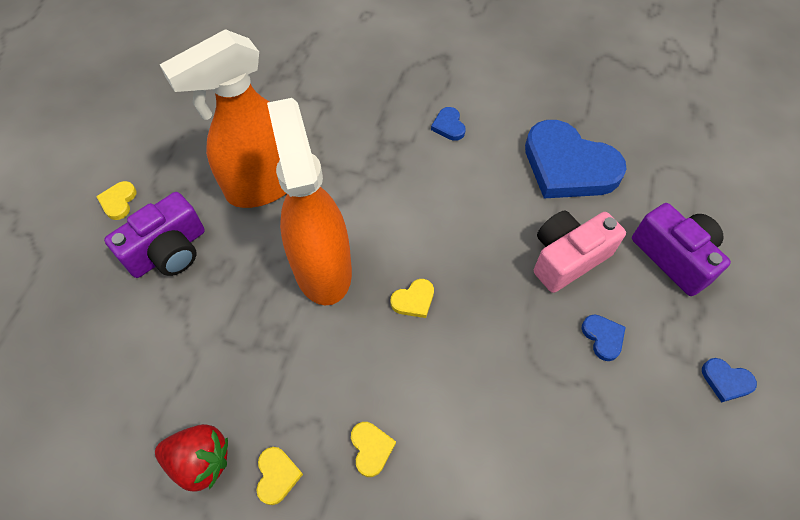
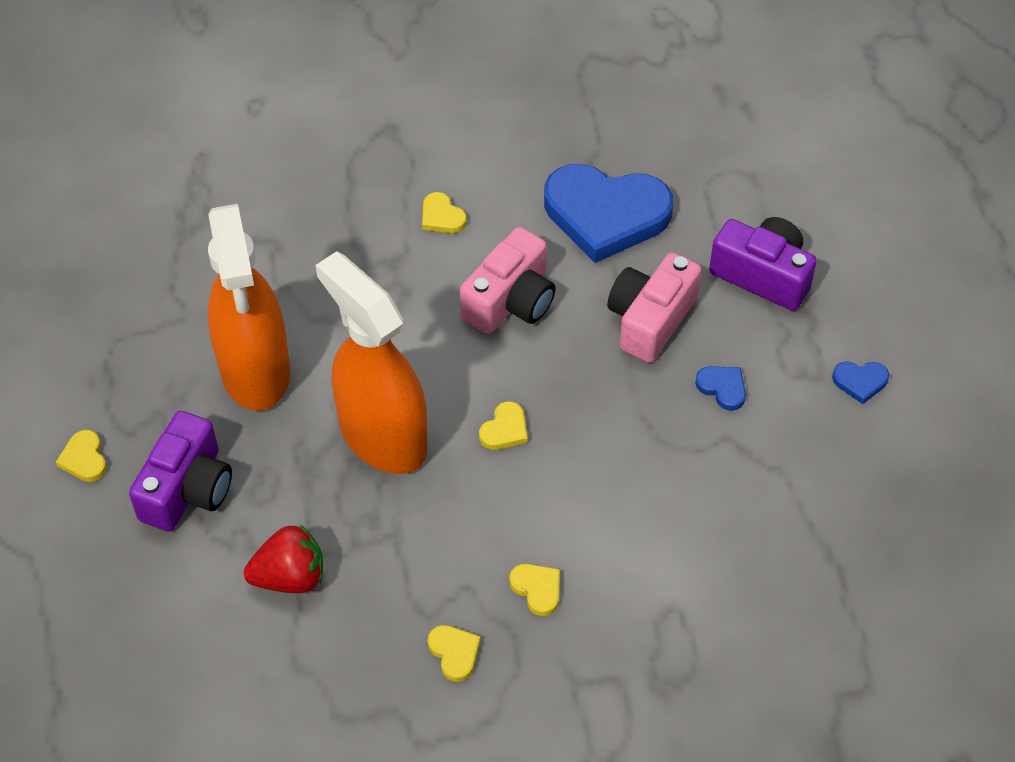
camera: 25 degrees left, 5 degrees down
(200, 461) = (366, 674): red strawberry -> red strawberry (290, 577)
(264, 185) = (255, 371): orange spray bottle -> orange spray bottle turned 45 degrees counterclockwise
(449, 126) = (442, 217): blue heart -> yellow heart
(467, 203) = (511, 301): none -> pink camera

